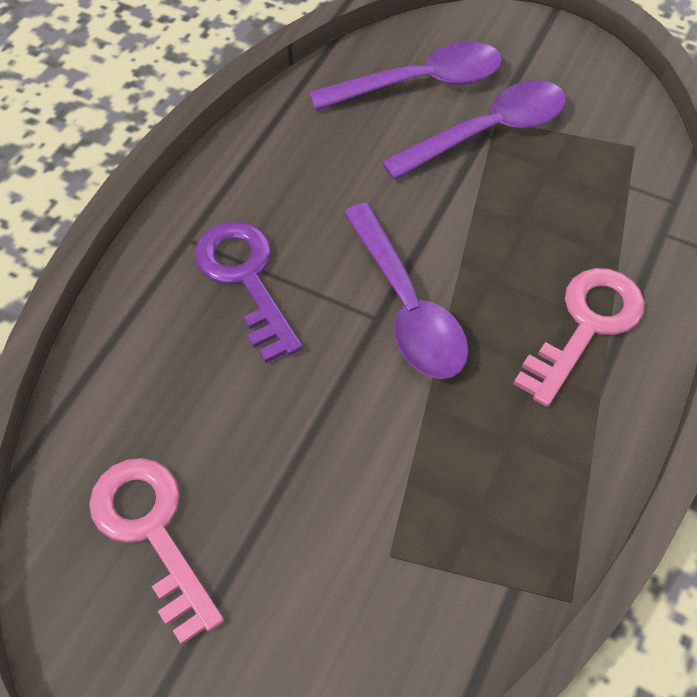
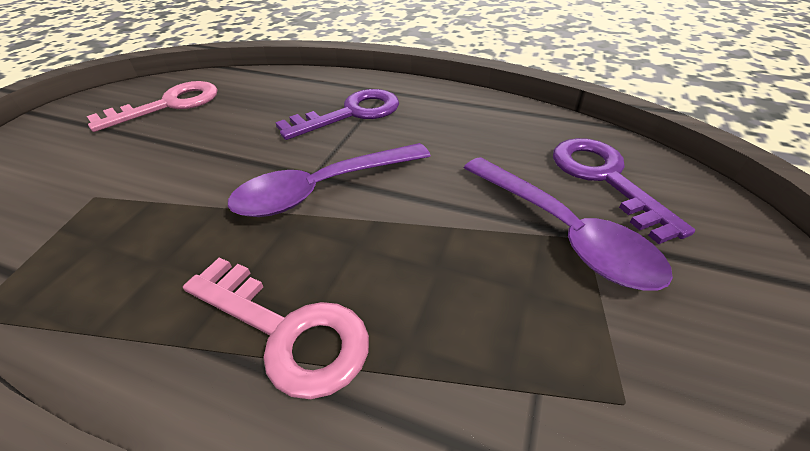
camera: 85 degrees right, 15 degrees down
(420, 82) = (605, 179): purple spoon -> purple key

